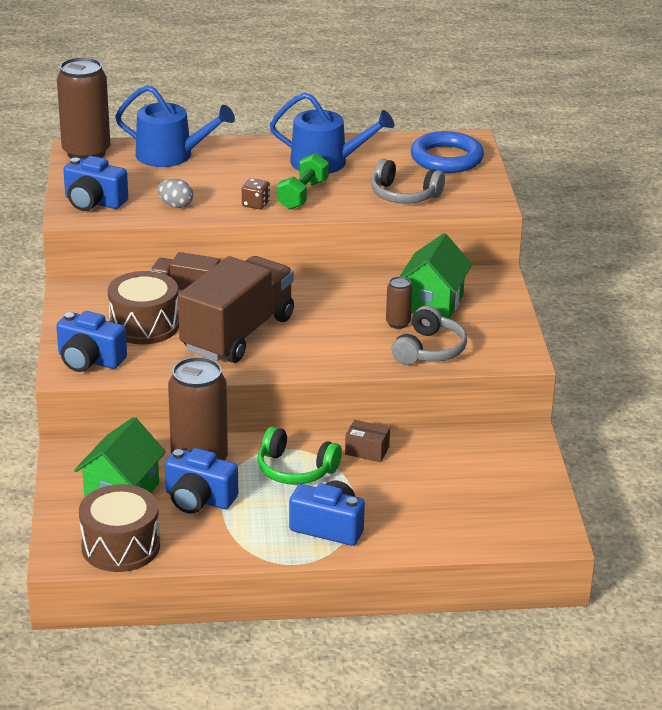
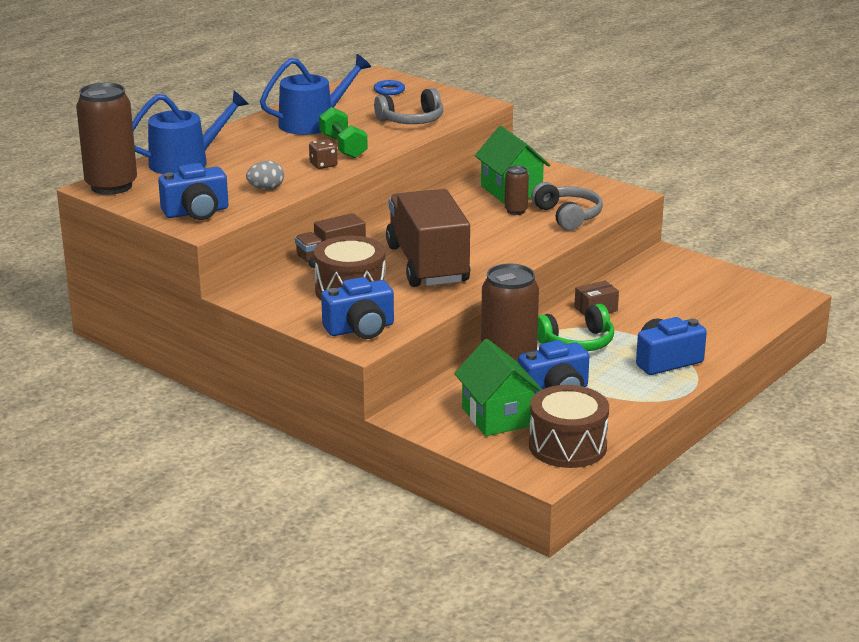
camera: 45 degrees left, 5 degrees down
(446, 158) = (389, 90): blue ring -> blue ring, size x0.46

